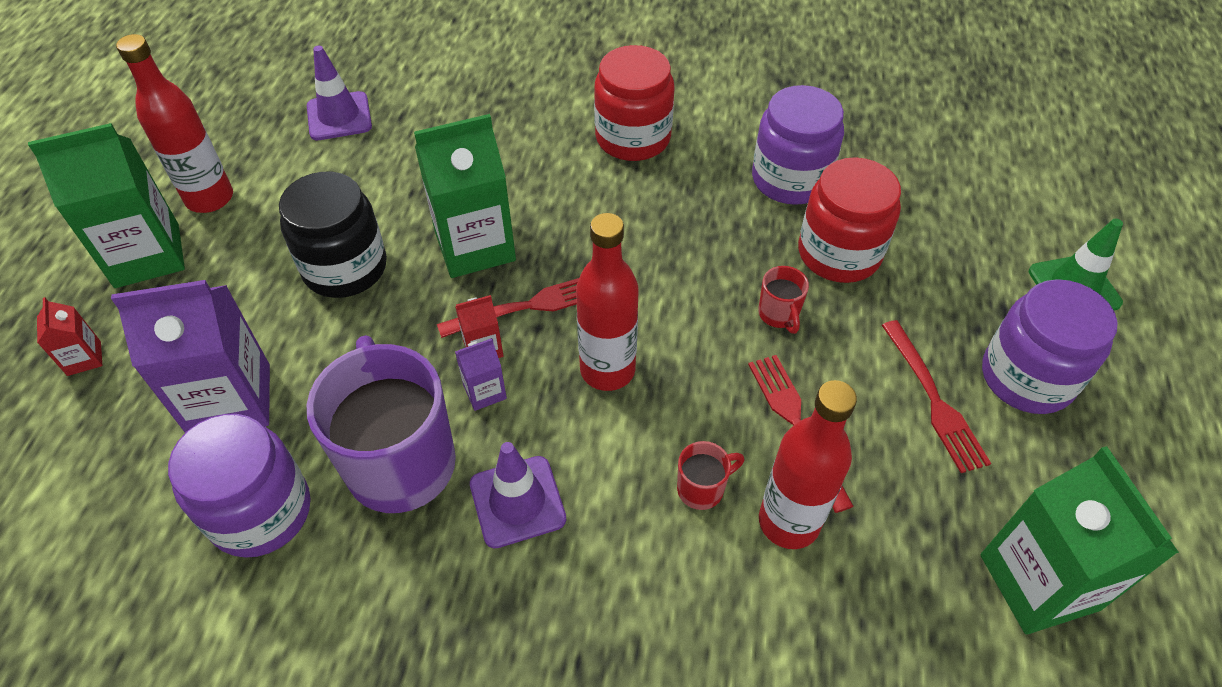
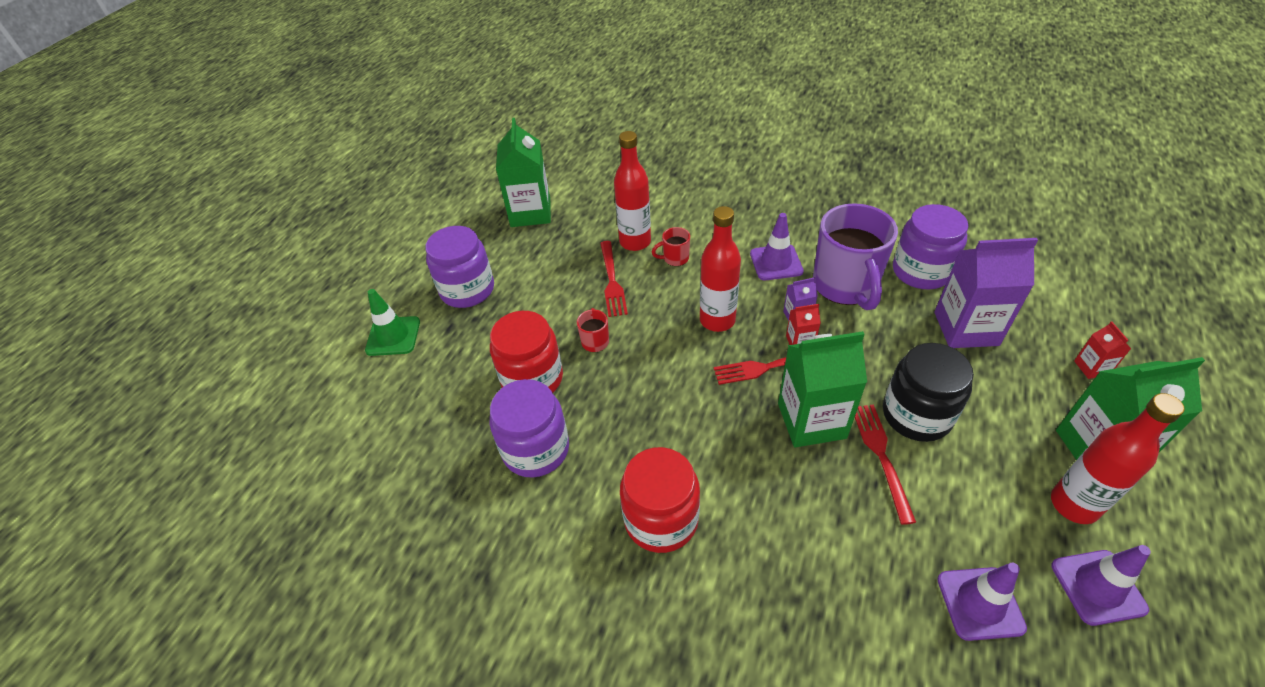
camera: 165 degrees left, 5 degrees down
(228, 139) = (1098, 587): none -> purple traffic cone
(934, 400) = (528, 284): red fork -> red fork (881, 455)

